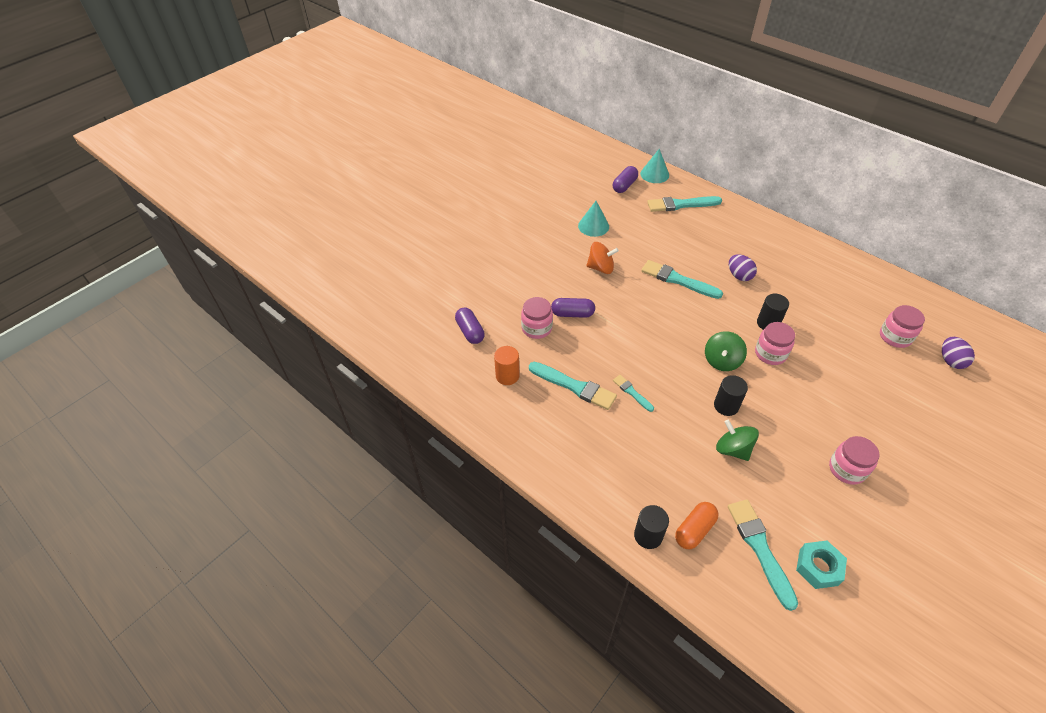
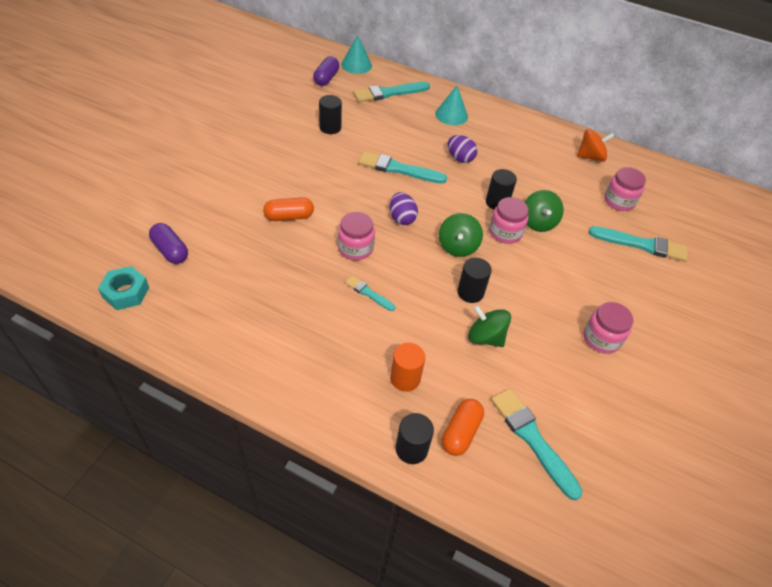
camera: 20 degrees left, 0 degrees up
(507, 376) = (222, 295): orange cylinder -> orange cylinder (405, 378)
(536, 328) = (250, 237): pink jar -> pink jar (355, 248)
(572, 314) = (289, 217): purple capsule -> orange capsule
(574, 386) = (302, 296): turquoise brush -> turquoise brush (641, 245)
(593, 226) = (299, 122): turquoise cone -> turquoise cone (451, 115)
(601, 268) = (313, 165): orange spinning top -> orange spinning top (590, 157)
(621, 234) = (330, 127): none -> black cylinder
(805, 348) = (538, 222): none -> green spinning top
(818, 567) = (594, 447): turquoise nut -> turquoise nut (126, 292)
(950, 361) = (672, 218): purple egg -> purple egg (402, 218)

